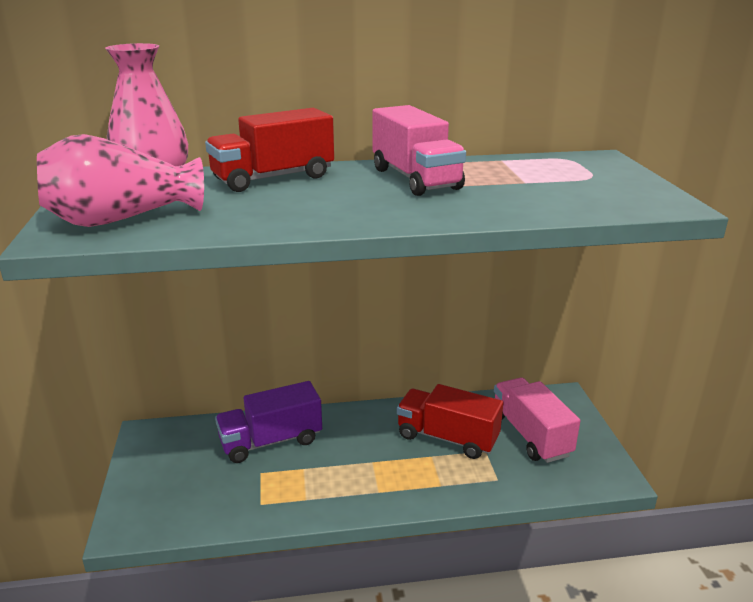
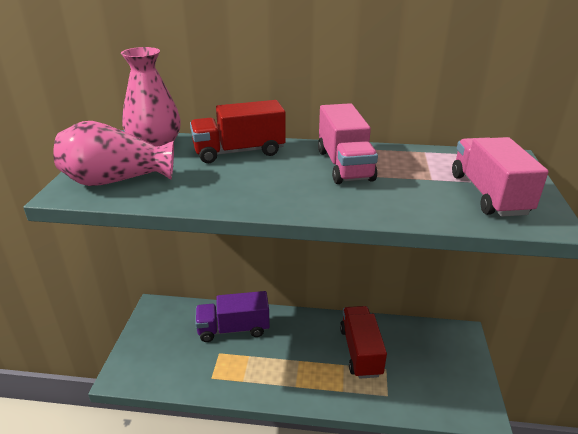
camera: 15 degrees right, 5 degrees up
(447, 438) = (360, 351): red truck -> red truck turned 45 degrees clockwise
(530, 435) = (426, 362): pink truck -> pink truck (488, 194)

